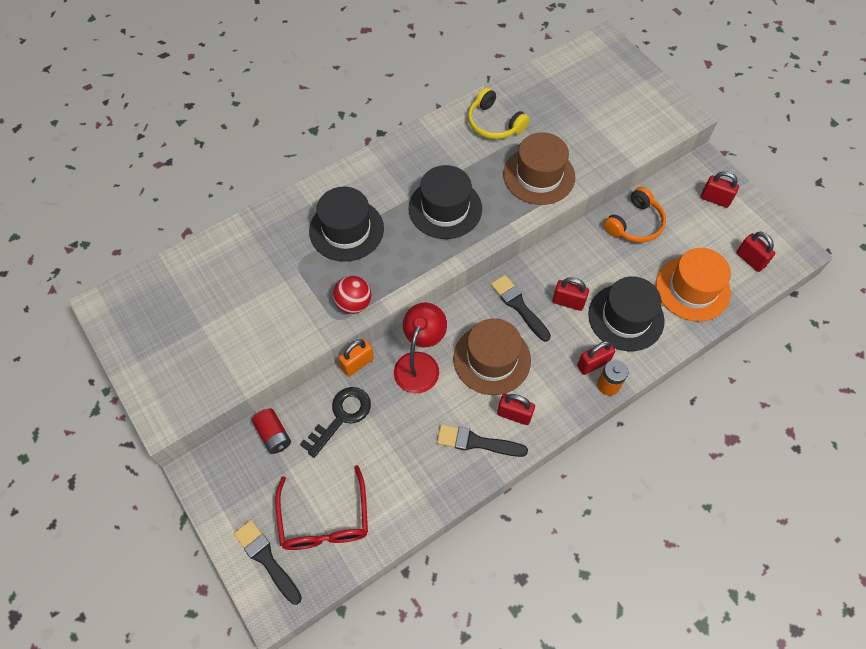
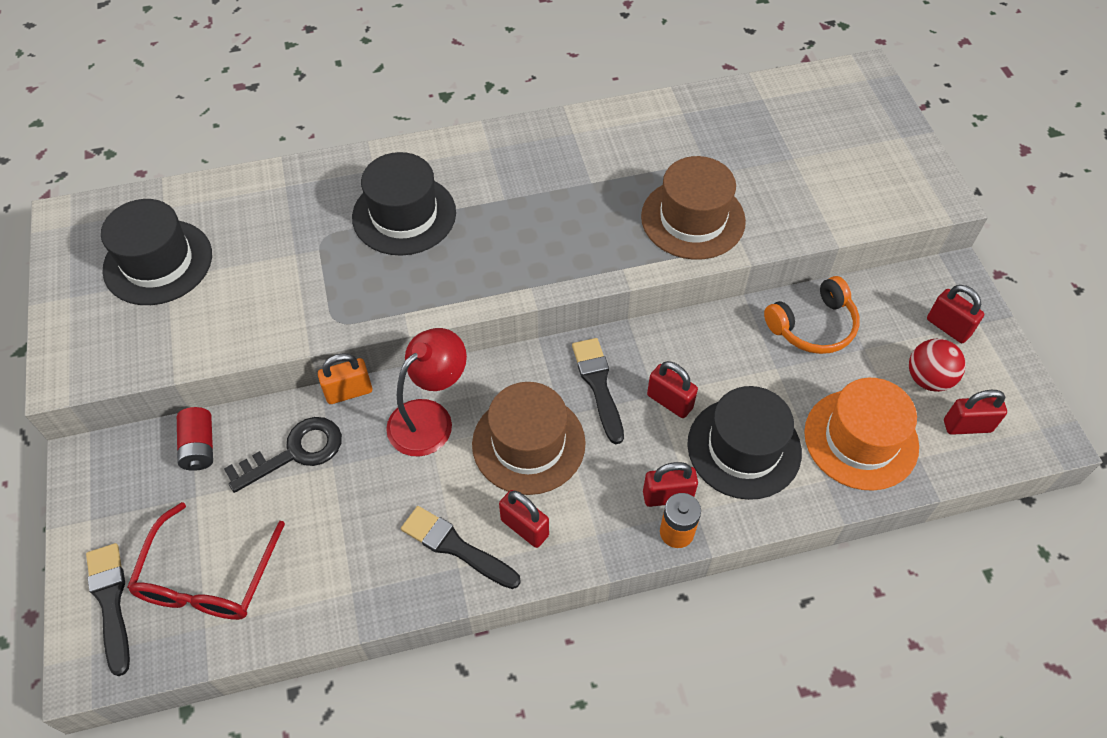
camera: 20 degrees right, 5 degrees down
(353, 303) = (367, 308): red ball -> red ball (928, 378)
(445, 208) = (545, 225): black hat -> black hat (158, 262)
(494, 123) = (662, 137): yellow headphones -> none
(750, 260) = (967, 426): red padlock -> red padlock turned 75 degrees counterclockwise

